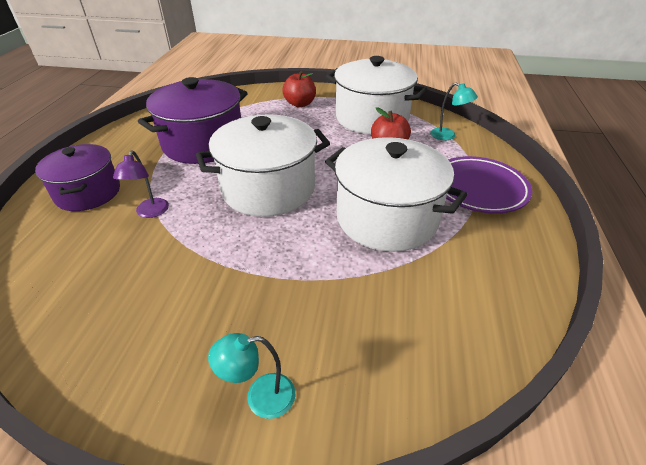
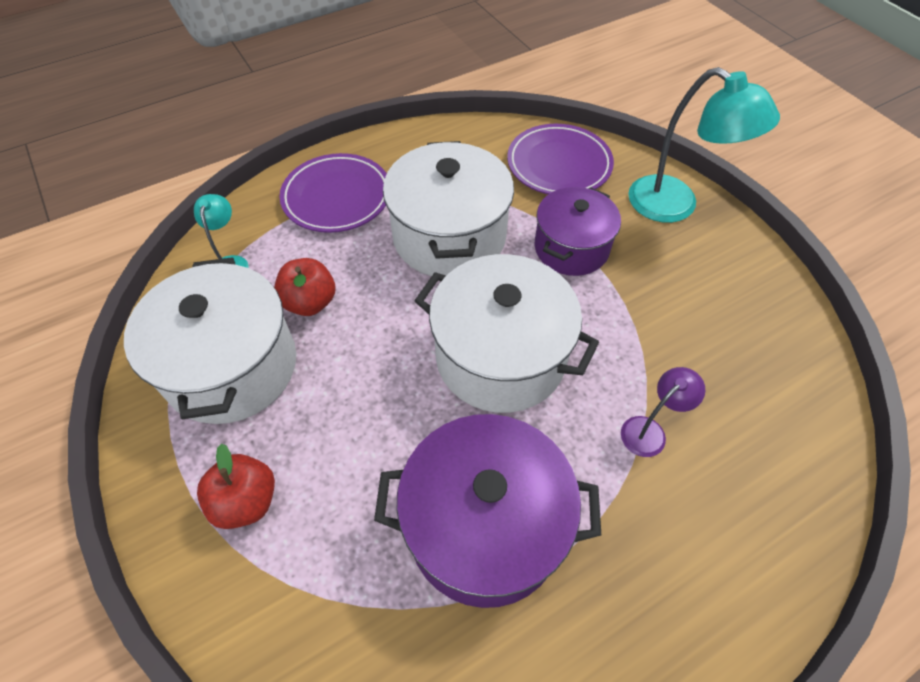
camera: 130 degrees left, 15 degrees up
(88, 193) = (707, 544): purple pot -> purple pot (571, 248)
(260, 397) = (675, 206): turquoise lamp -> turquoise lamp, size x1.95
(413, 341) = (559, 165): none -> purple plate

